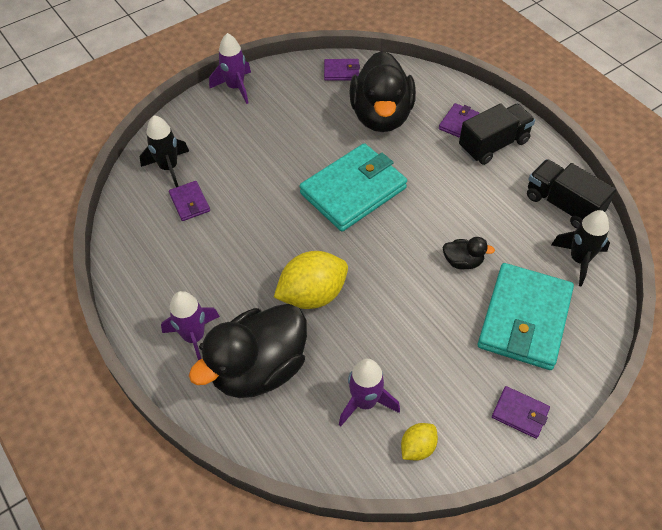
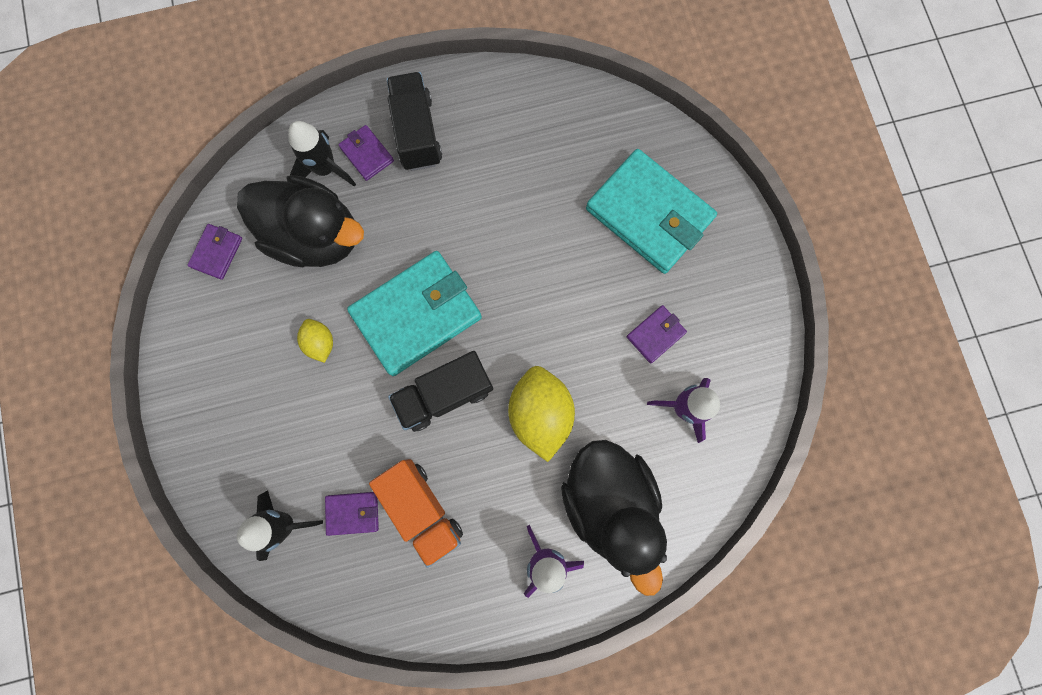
camera: 70 degrees left, 25 degrees up
(207, 242) = (422, 509): none -> orange truck
(235, 87) = (180, 396): purple rocket -> none
(353, 191) = (416, 315): turquoise wallet -> turquoise wallet turned 75 degrees clockwise
(417, 447) = (746, 377): yellow lemon -> yellow lemon (320, 343)
(463, 262) = (559, 240): black duck -> none
(520, 413) = (744, 269): purple wallet -> purple wallet (655, 334)
(563, 205) = (529, 105): black truck -> black truck (444, 394)
(579, 260) = (602, 127): black rocket -> black rocket (326, 169)

